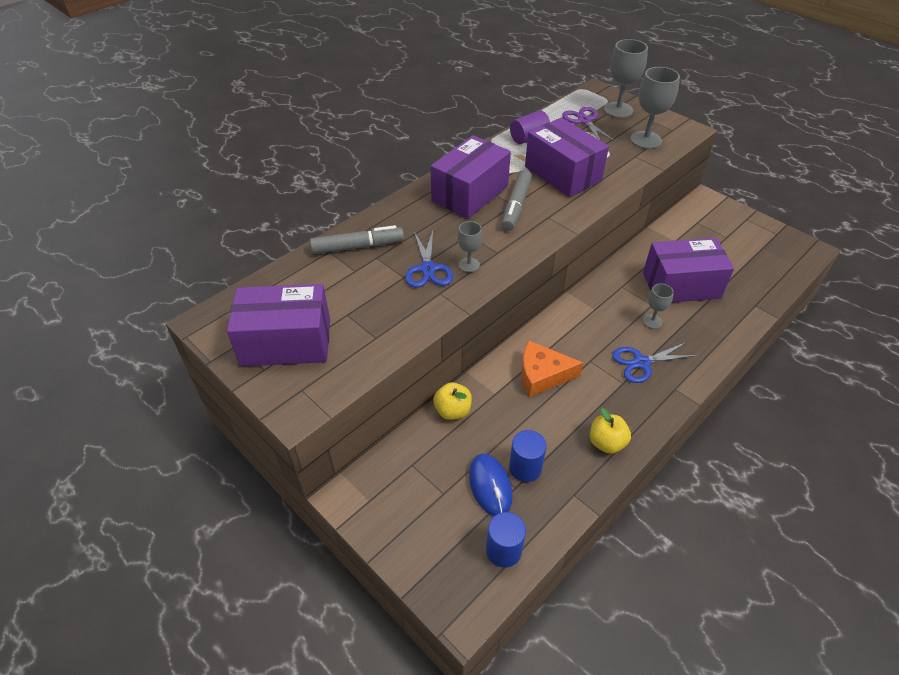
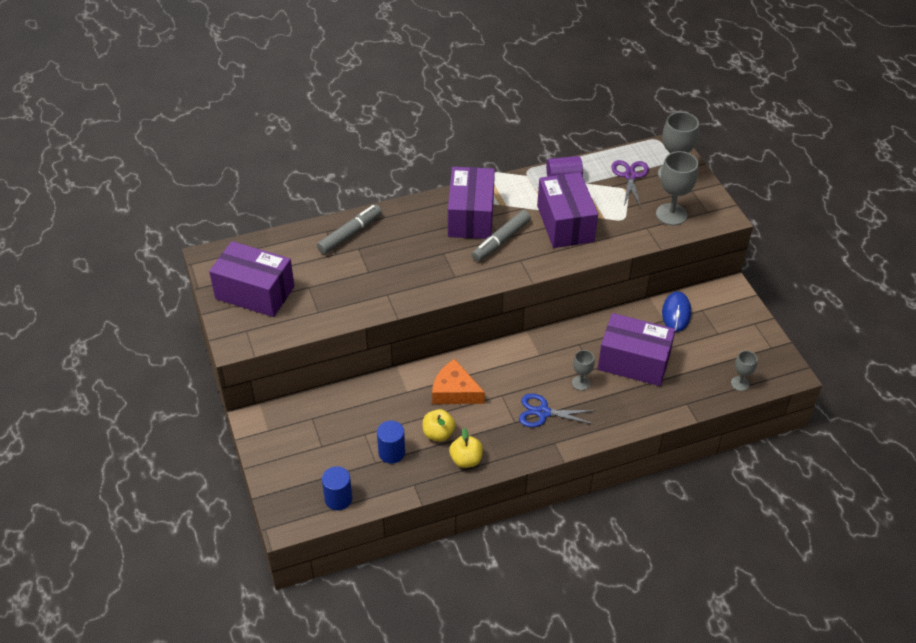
camera: 25 degrees right, 0 degrees up
(357, 246) = (350, 234): grey marker -> grey marker turned 60 degrees counterclockwise
(428, 269) = (391, 272): blue scissors -> none
(452, 411) = (366, 392): yellow apple -> yellow apple (438, 434)
(469, 265) = (425, 279): grey goblet -> grey goblet (740, 383)
(470, 193) = (471, 216): purple box -> purple box turned 60 degrees counterclockwise
(490, 486) = (358, 454): blue mouse -> blue mouse (676, 313)

